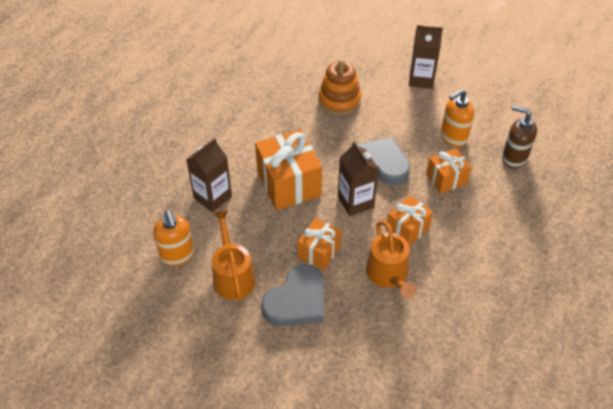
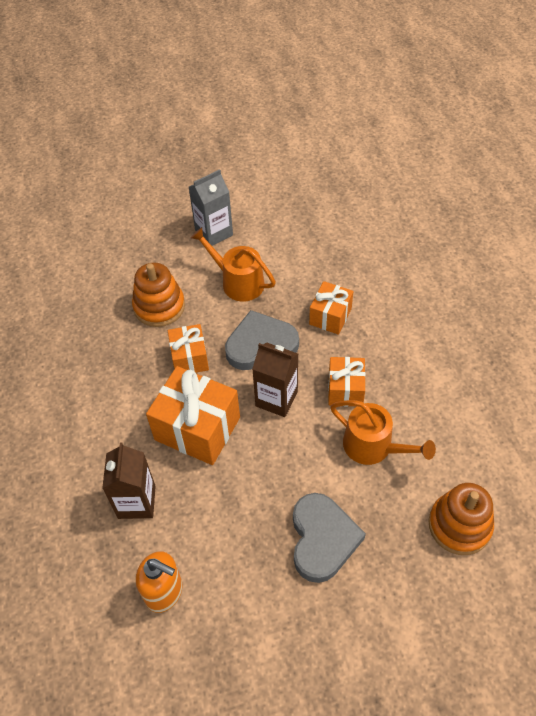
camera: 40 degrees left, 5 degrees up
(233, 276) = (240, 566): orange watering can -> orange watering can (238, 282)
(319, 252) = (293, 474): orange gift -> orange gift (189, 358)
(395, 365) = (459, 525): none -> orange stacking toy
(421, 79) = (214, 232): brown carton -> grey carton
(453, 137) = (297, 271): orange soap dispenser -> none
(513, 158) = (364, 256): brown soap dispenser -> none

